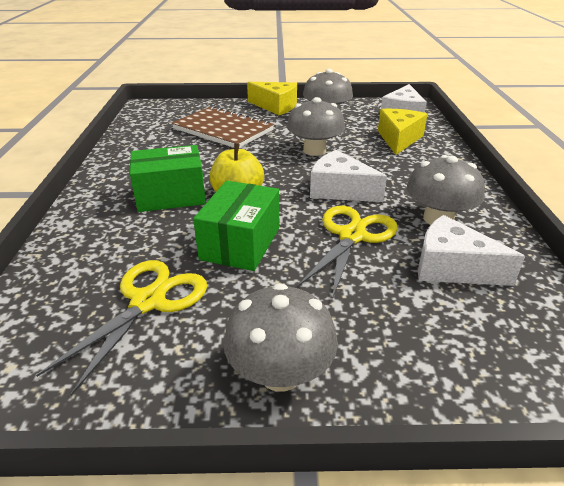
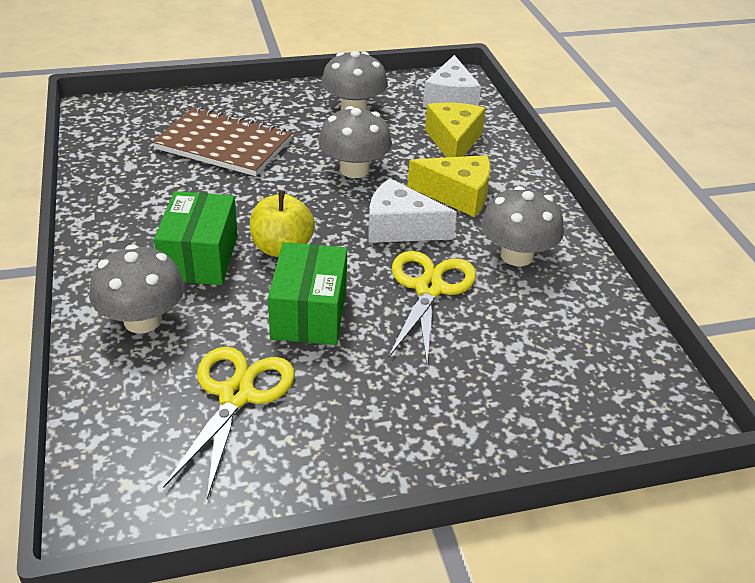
camera: 15 degrees left, 5 degrees up
(171, 196) = (200, 257): green box -> green box turned 60 degrees counterclockwise
(276, 106) = (280, 96): yellow cheese -> yellow cheese (457, 195)
(280, 373) = (397, 447): grey mushroom -> grey mushroom (142, 320)
(452, 267) = (539, 314): white cheese -> none

